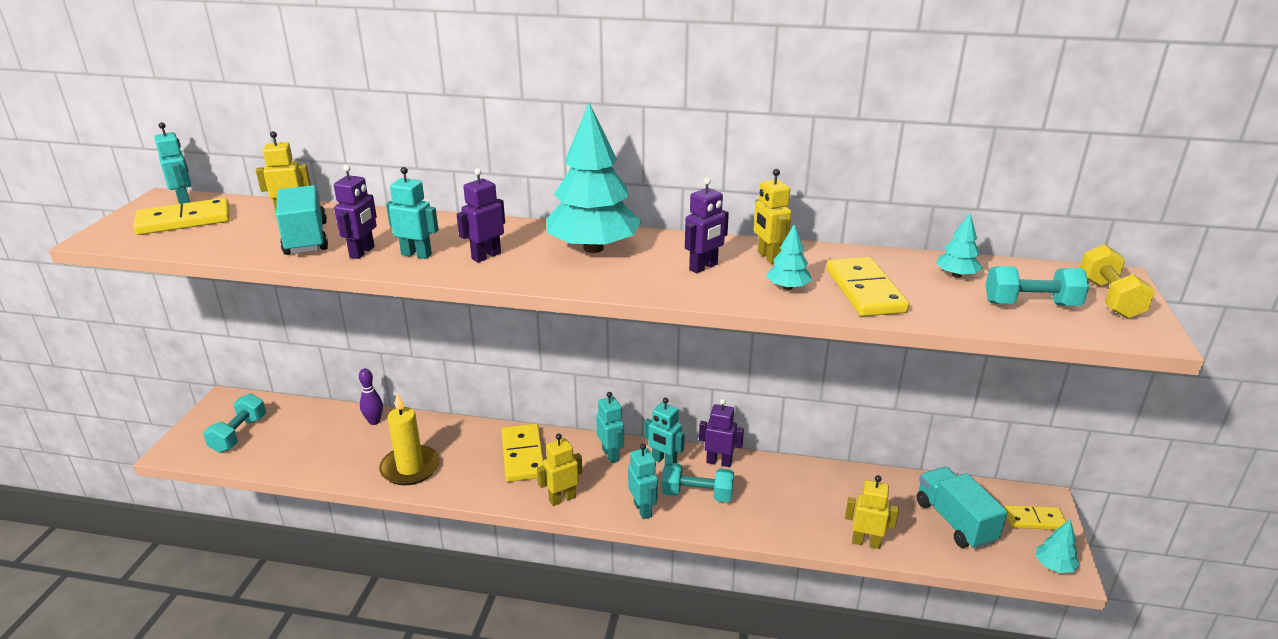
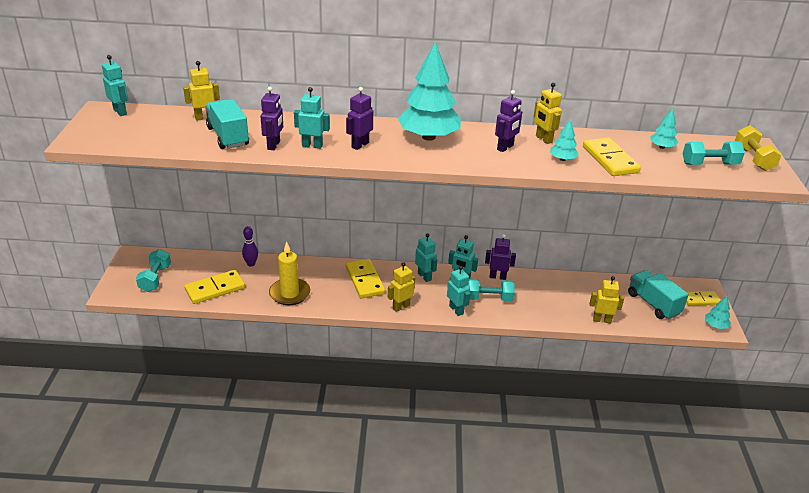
camera: 10 degrees left, 5 degrees up
(184, 220) = (130, 126): yellow domino -> yellow domino (215, 289)

